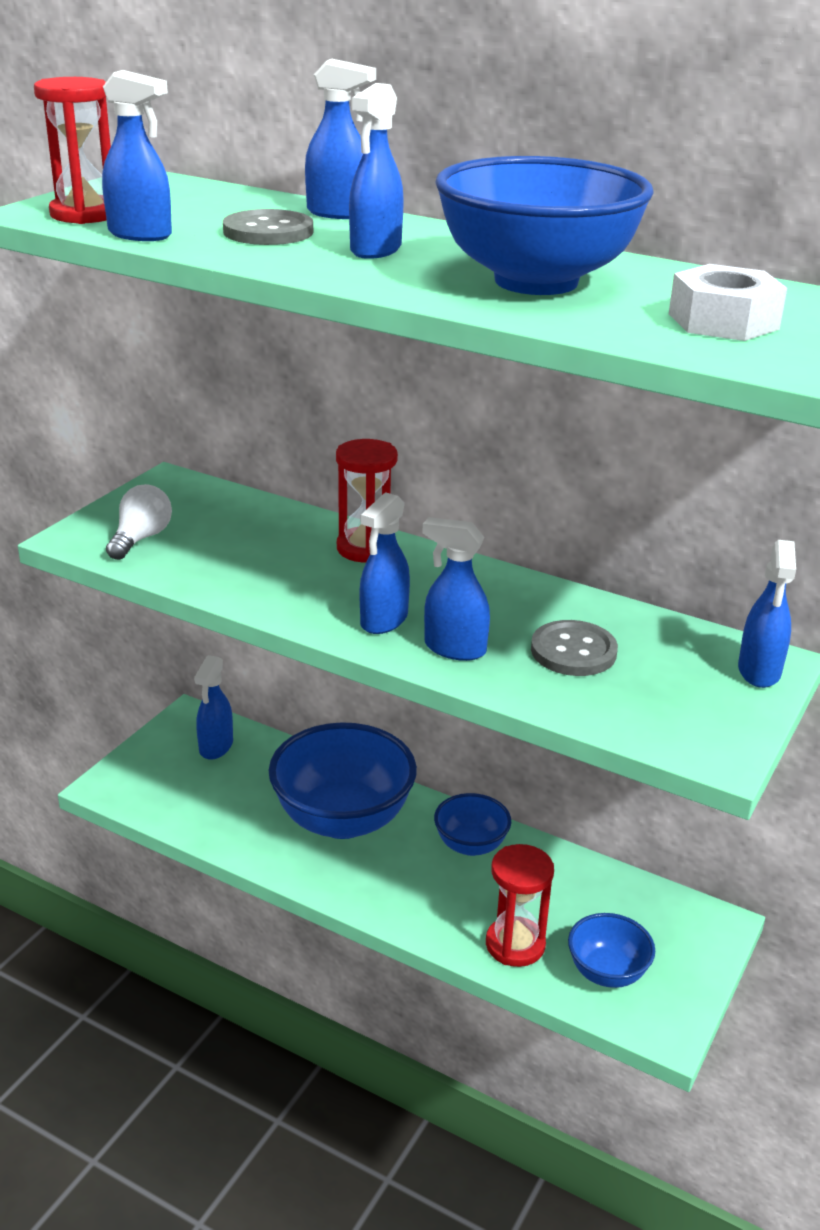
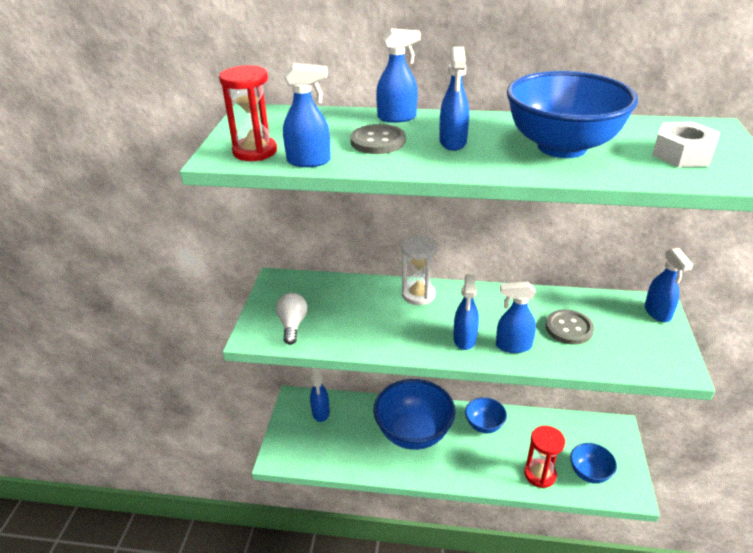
camera: 20 degrees left, 5 degrees up
(366, 548) = (418, 294): red hourglass -> white hourglass

